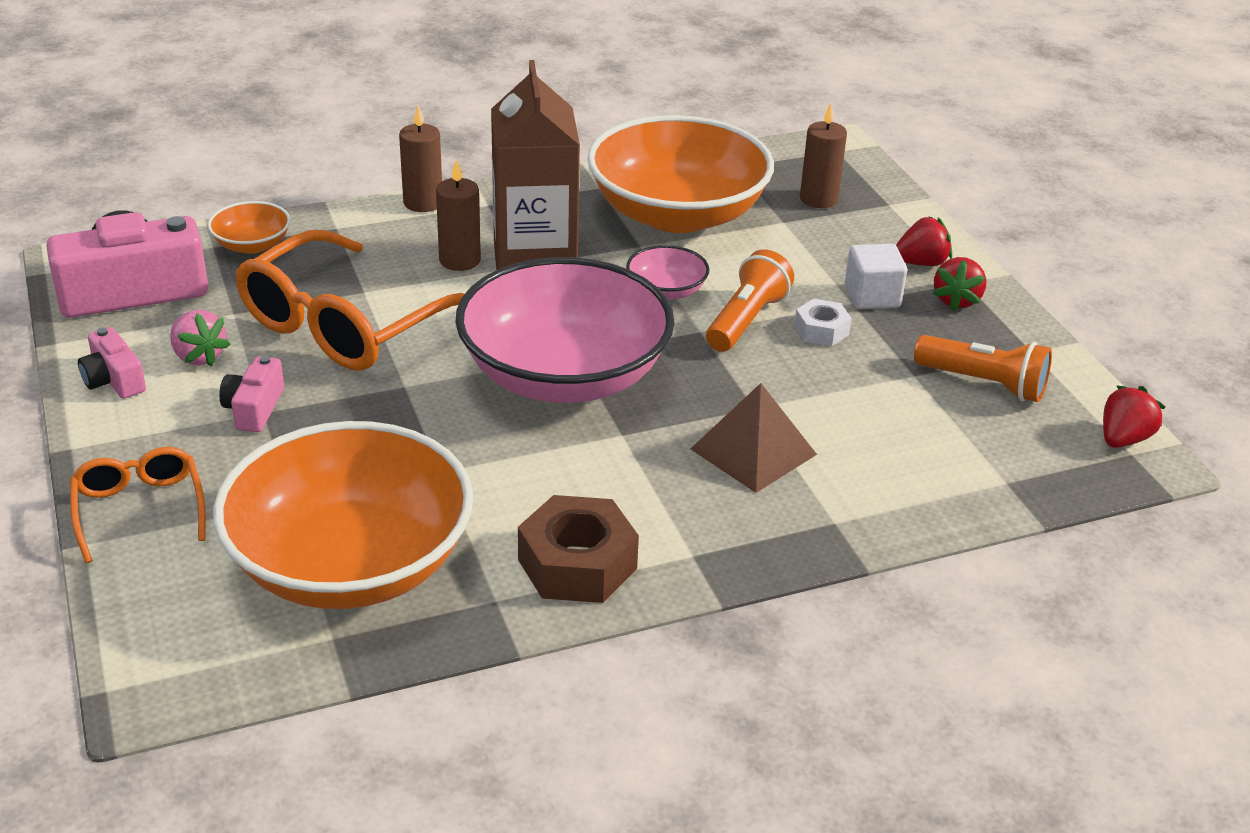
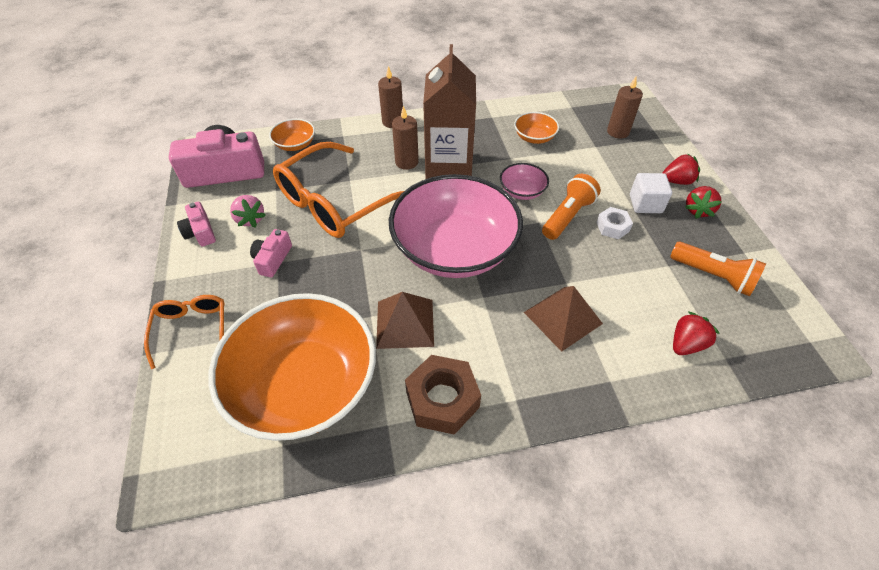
camera: 10 degrees right, 15 degrees up
(499, 476) = (405, 323): none -> brown pyramid
(677, 214) = (534, 137): orange bowl -> orange bowl, size x0.42
(1123, 439) = (805, 329): red strawberry -> red strawberry (686, 344)

